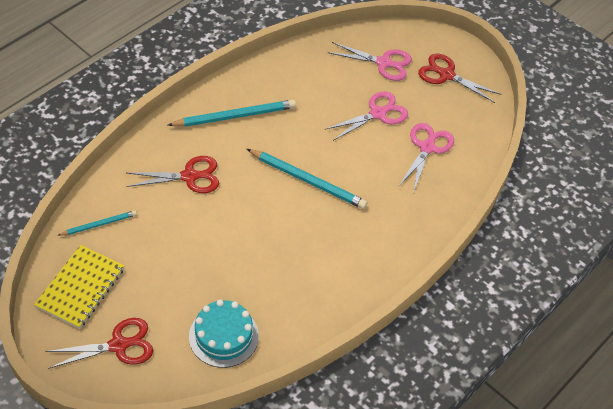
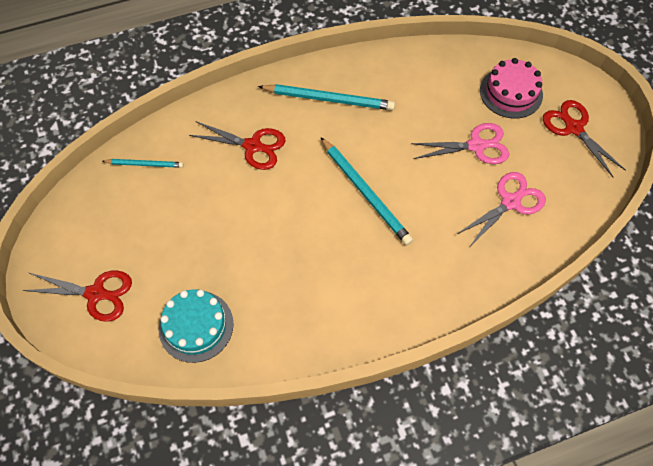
camera: 30 degrees right, 10 degrees up
(80, 288) = (94, 221): yellow notebook -> none
(383, 63) = (511, 92): pink scissors -> pink cake

